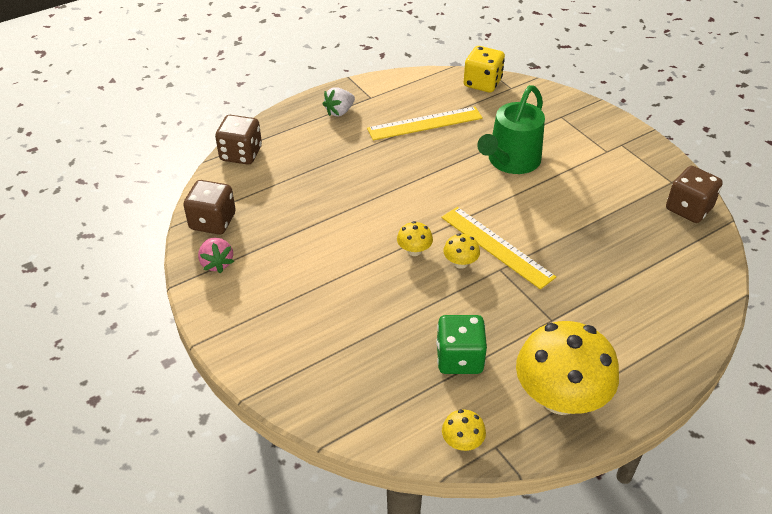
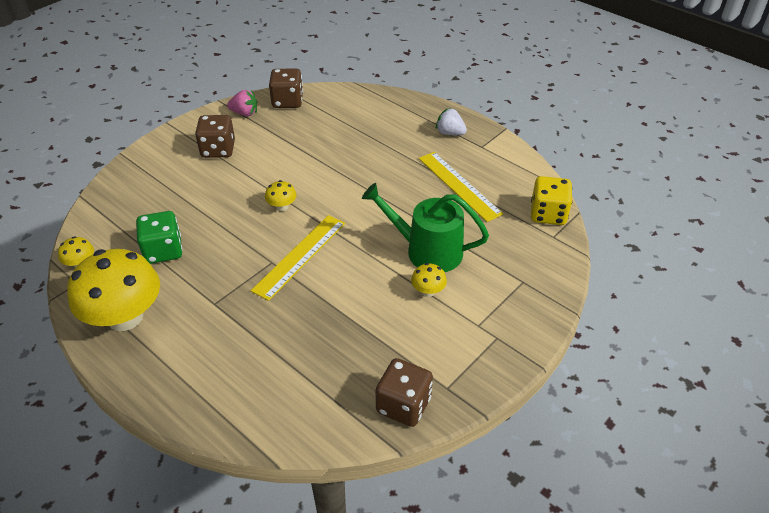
camera: 75 degrees right, 0 degrees up
(217, 263) = (244, 113): pink strawberry -> pink strawberry turned 135 degrees counterclockwise
(241, 154) = (369, 96): brown dice -> brown dice (218, 150)
(460, 263) = (273, 236): yellow mushroom -> yellow mushroom (428, 291)

